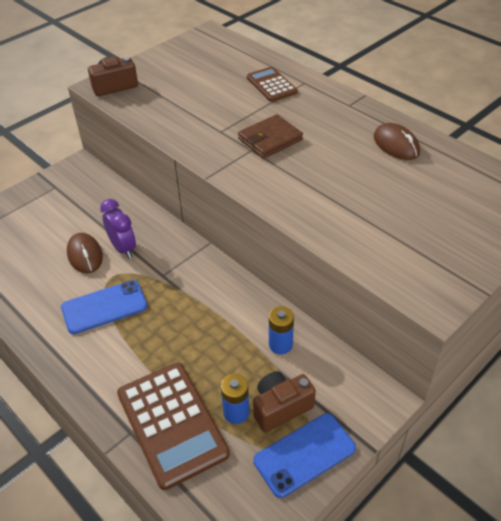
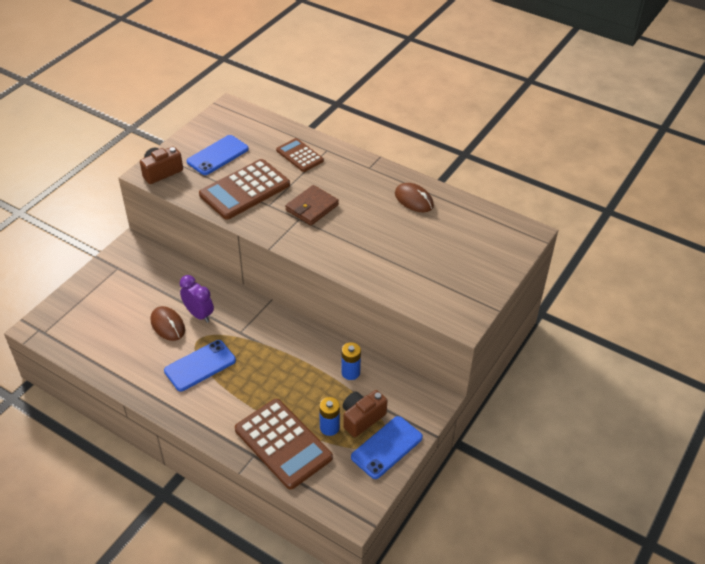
camera: 15 degrees left, 0 degrees up
(181, 76) = (217, 155): none -> blue phone
(198, 113) = (244, 190): none -> brown calculator

